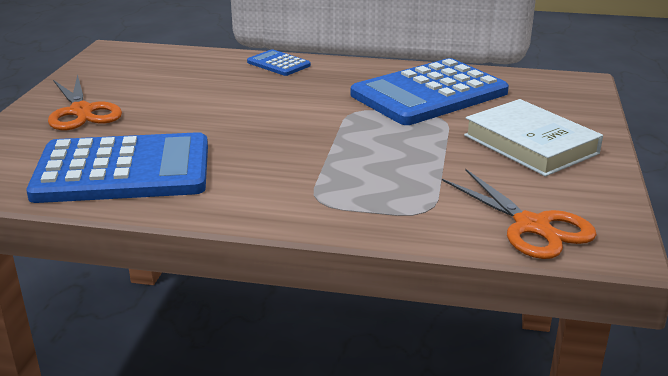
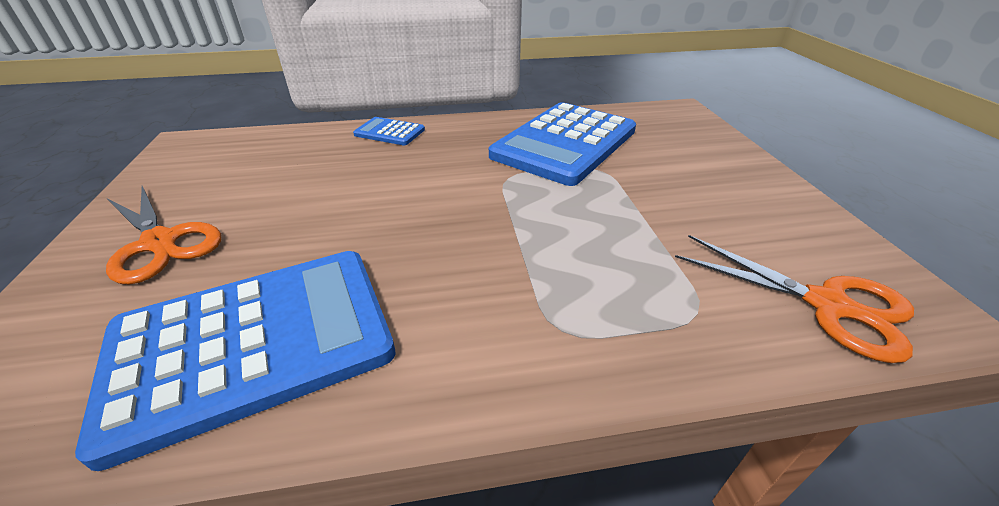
camera: 20 degrees left, 10 degrees up
(530, 144) = (710, 186): white book -> none

